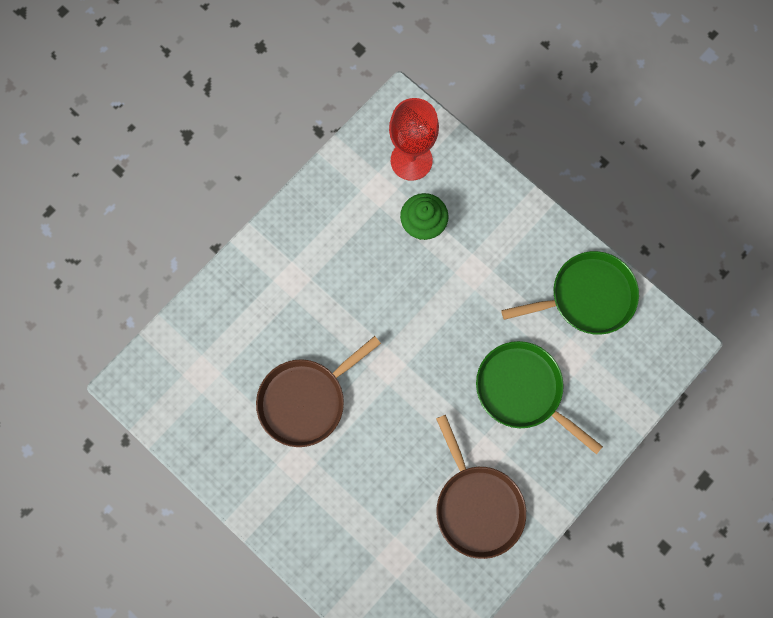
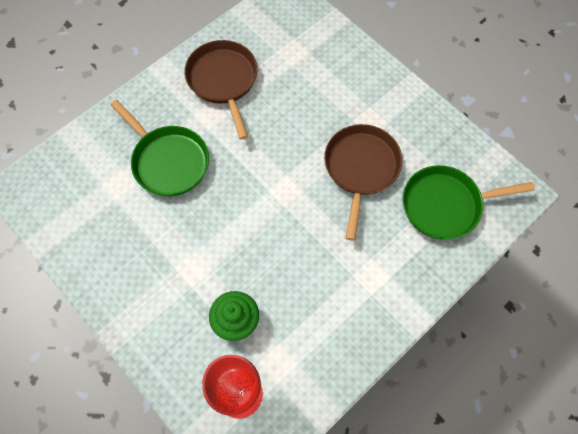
camera: 175 degrees left, 10 degrees down
(306, 400) = (361, 168): brown pan -> brown pan turned 45 degrees counterclockwise
(587, 296) = (89, 236): green pan -> green pan (445, 205)

